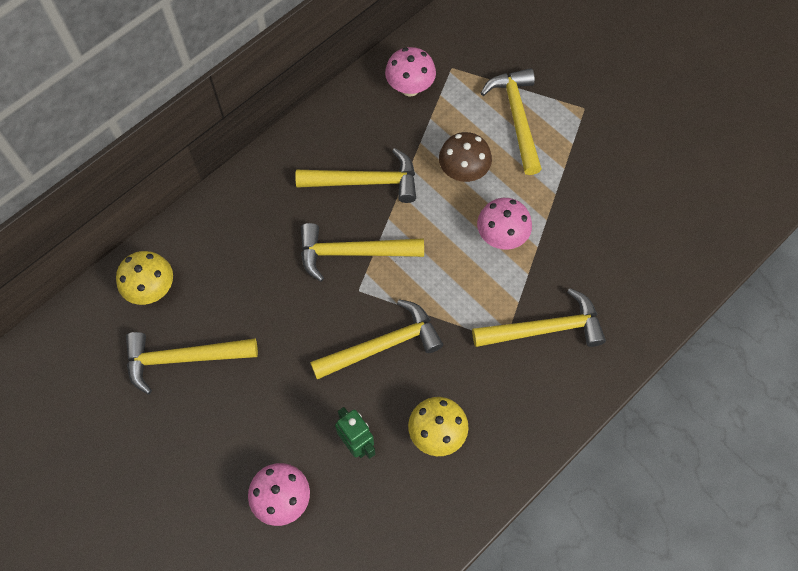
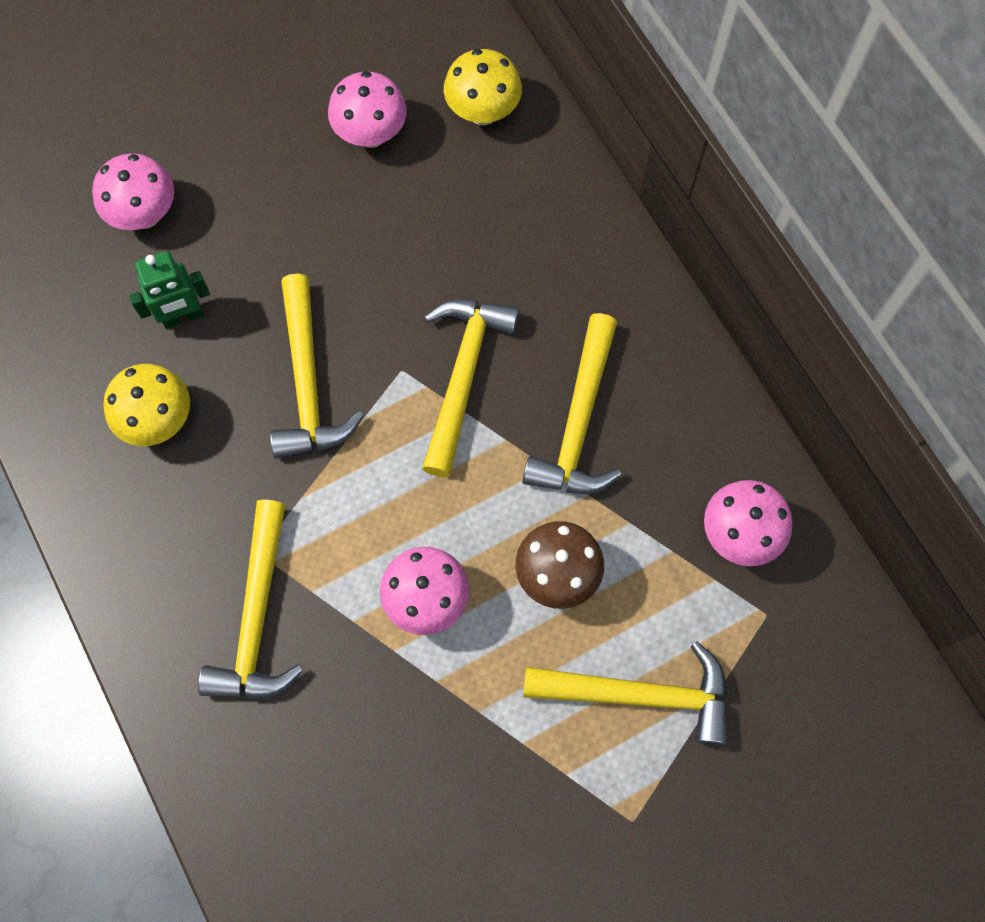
camera: 105 degrees right, 5 degrees up
(184, 358) = (371, 134): yellow hammer -> pink mushroom

